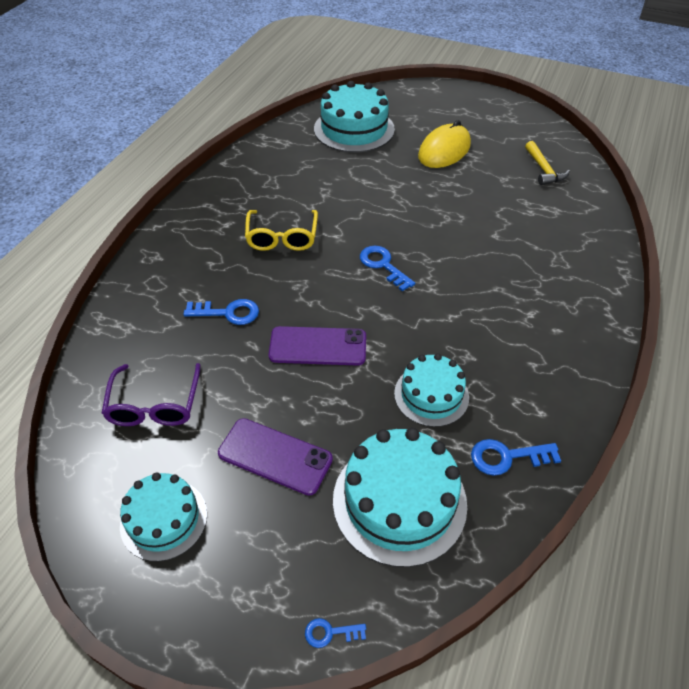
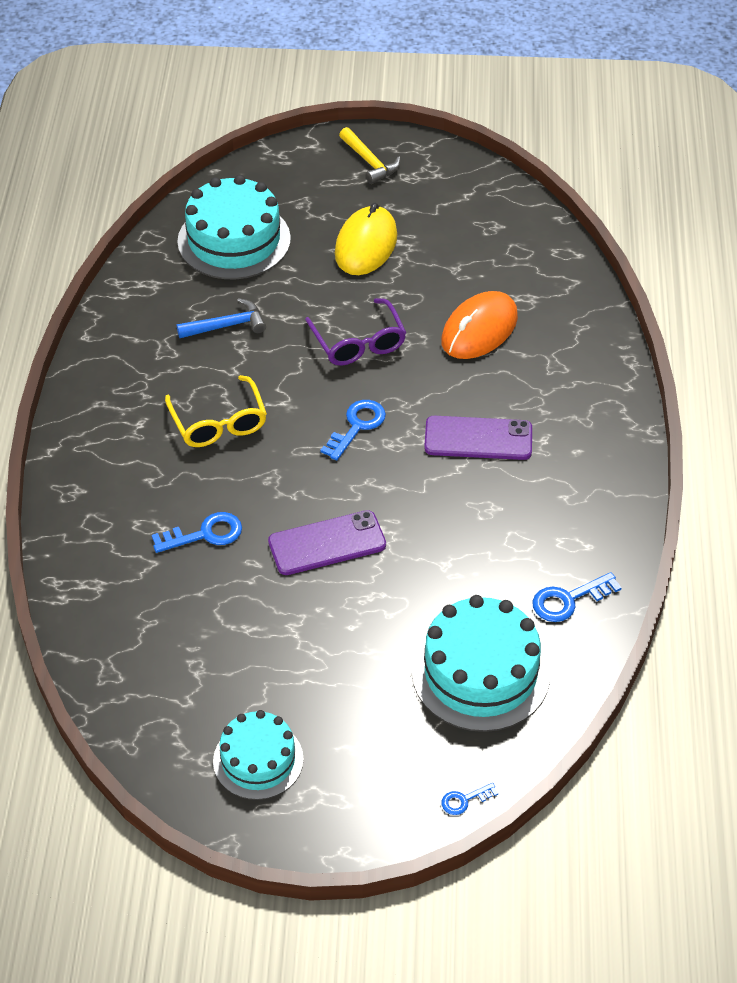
camera: 20 degrees left, 0 degrees up
(154, 405) = (182, 658): purple glasses -> purple glasses (358, 343)
(275, 456) = (338, 669): purple phone -> purple phone (478, 439)
(322, 177) = (227, 326): none -> blue hammer
(383, 265) = (357, 426): blue key -> blue key turned 90 degrees clockwise
(431, 395) = (471, 560): turquoise cake -> none
(507, 222) = (479, 330): none -> orange mouse
(543, 170) = (499, 243): yellow hammer -> yellow hammer (369, 162)

